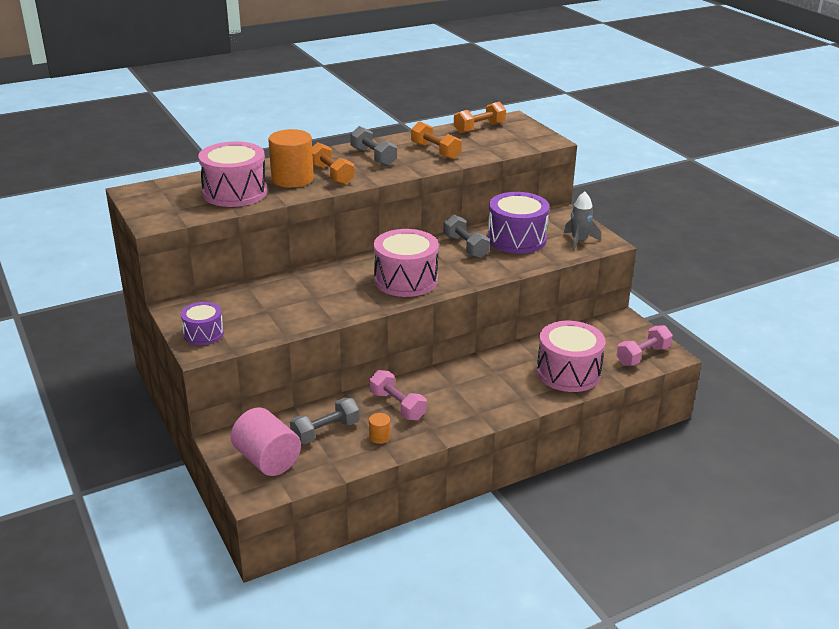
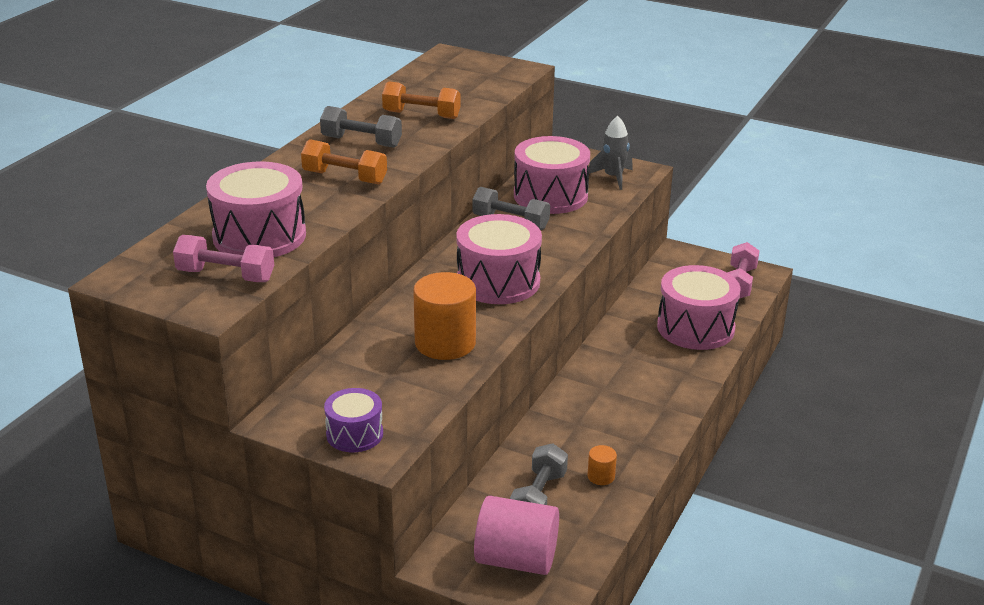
camera: 35 degrees left, 0 degrees up
(292, 179) = (305, 197): orange cylinder -> orange cylinder (445, 343)
(397, 406) = (577, 435): pink dumbbell -> pink dumbbell (226, 276)
(479, 128) = (428, 75): orange dumbbell -> none
(516, 239) = (550, 196): purple drum -> pink drum

